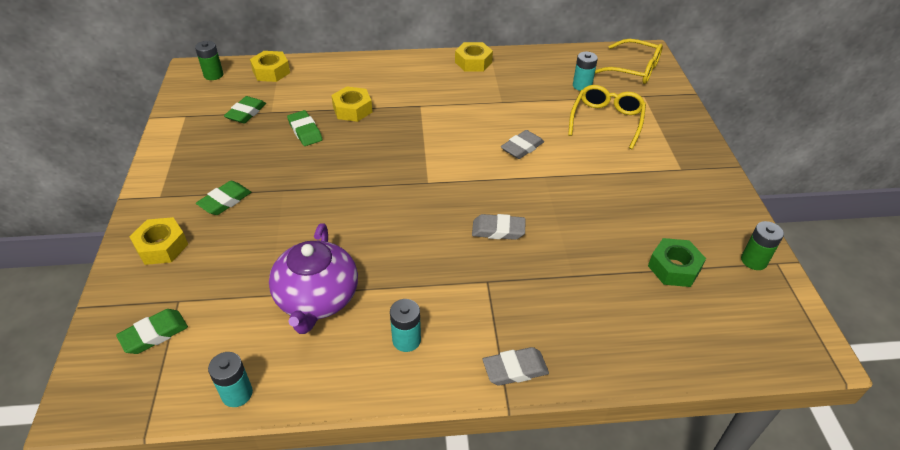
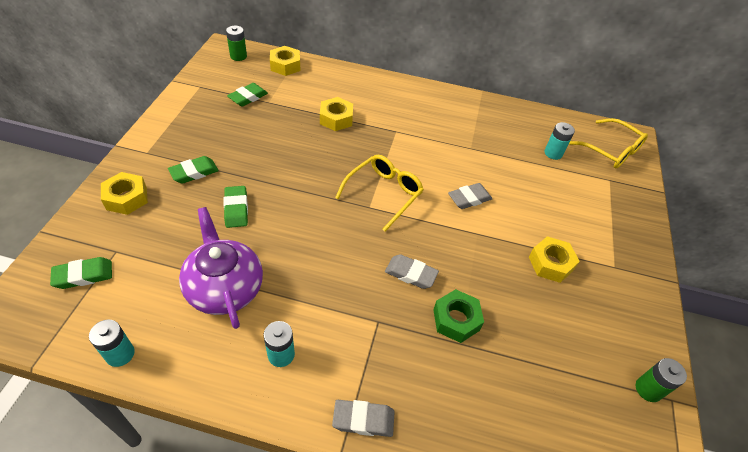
camera: 15 degrees right, 5 degrees up
(305, 131) = (288, 128): green eraser -> green eraser (236, 209)
(317, 299) = (225, 288): purple teapot -> purple teapot turned 135 degrees clockwise
(473, 62) = (462, 103): yellow nut -> yellow nut (550, 263)
(606, 120) = (561, 195): yellow glasses -> yellow glasses (384, 193)
(674, 268) = (562, 369): green nut -> green nut (456, 320)

